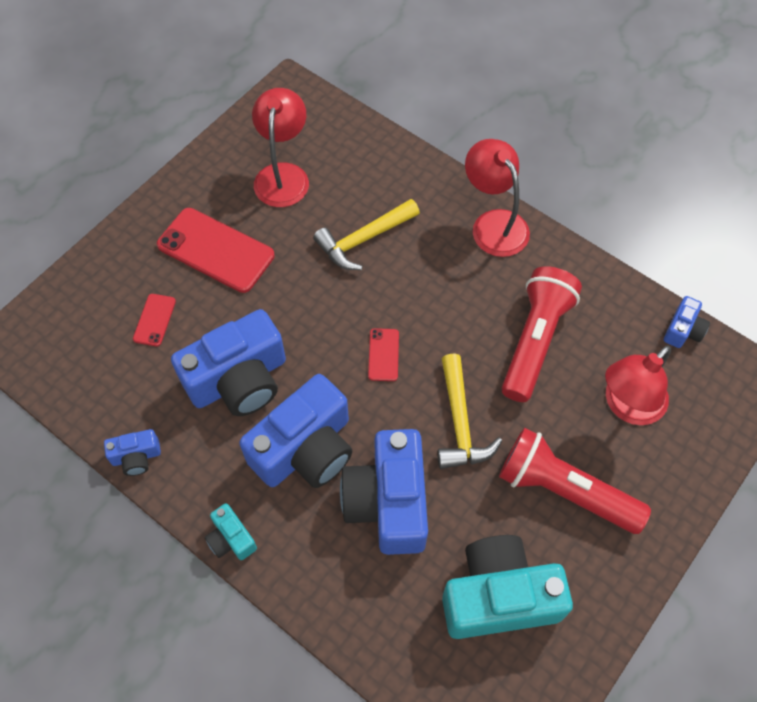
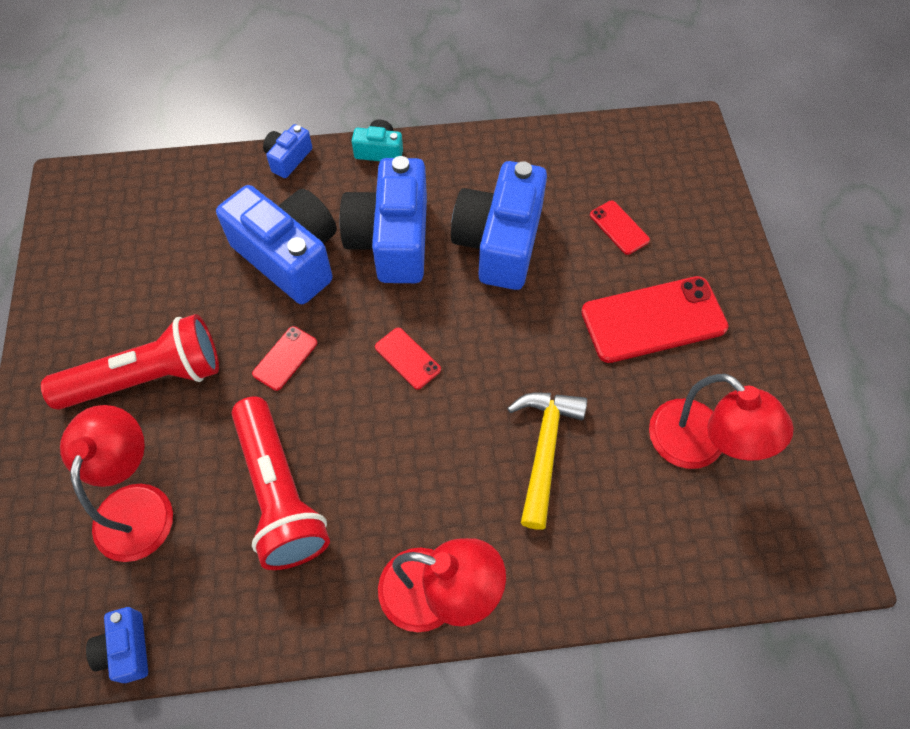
camera: 135 degrees right, 0 degrees up
(136, 457) = (504, 142): blue camera -> blue camera (288, 158)
(460, 423) = (285, 358): yellow hammer -> red phone
(499, 596) = (147, 263): turquoise camera -> none

